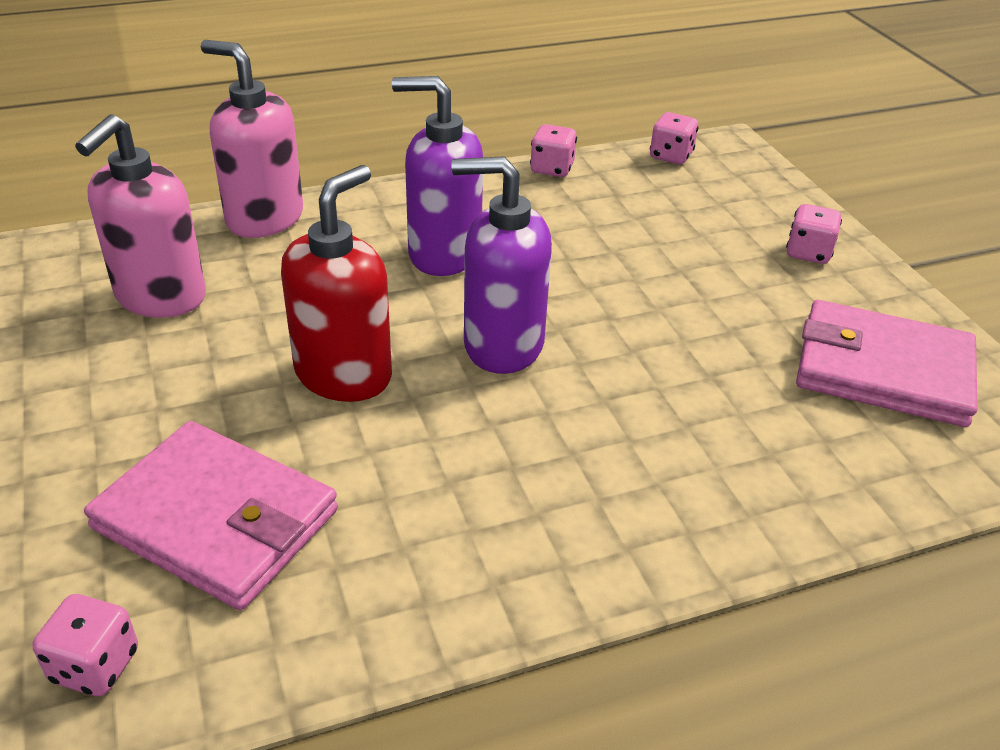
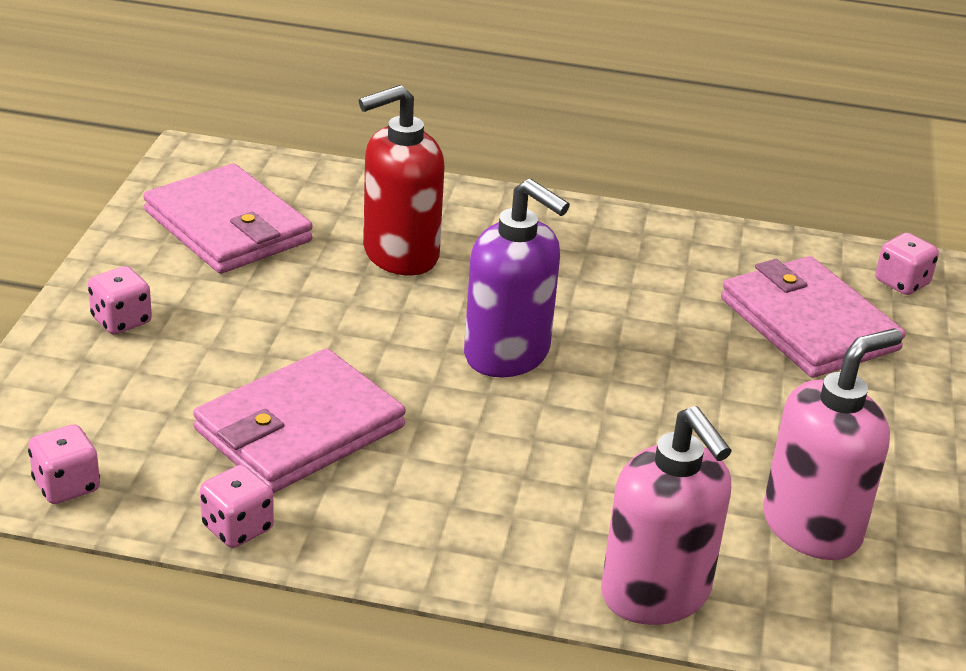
camera: 150 degrees left, 5 degrees down
(344, 374) = (663, 383): red soap dispenser -> red soap dispenser (400, 254)
(443, 254) = (482, 462): purple soap dispenser -> none
(588, 230) = (299, 429): none -> pink wallet

